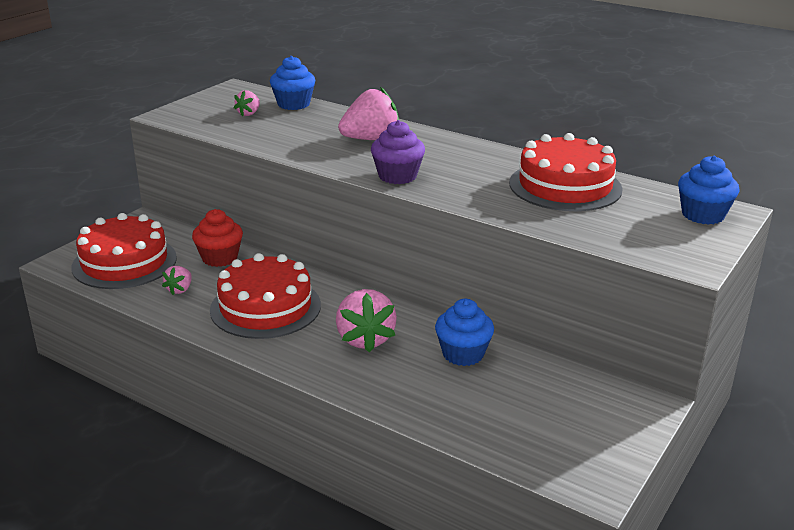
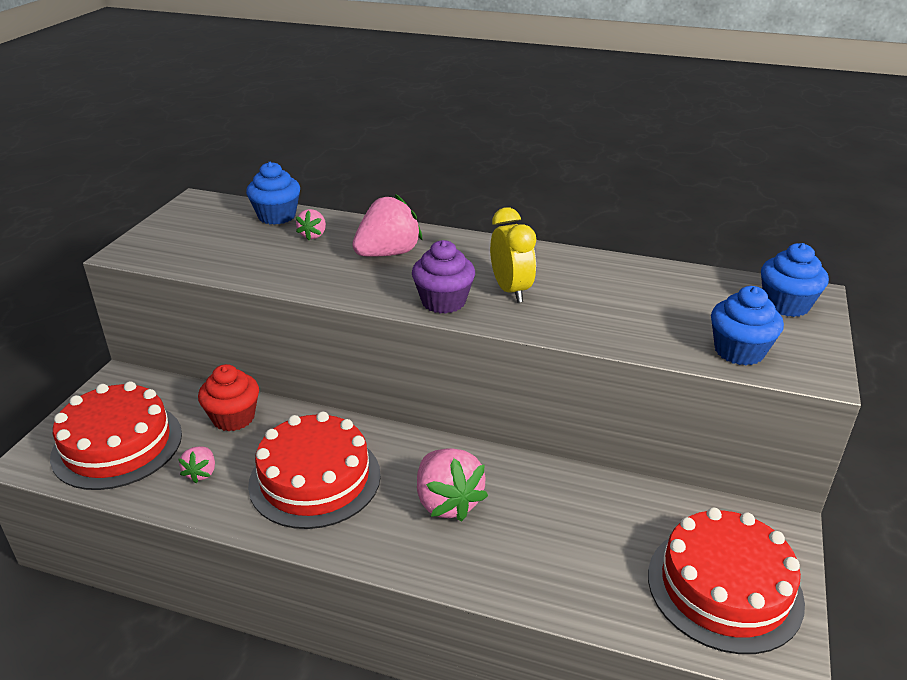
camera: 15 degrees left, 5 degrees up
(249, 114) = (229, 236): pink strawberry -> pink strawberry (313, 235)
(459, 176) = (511, 290): none -> yellow clock
(463, 354) = (563, 500): blue cupcake -> blue cupcake (739, 351)
(565, 186) = (629, 287): red cake -> red cake (724, 587)

